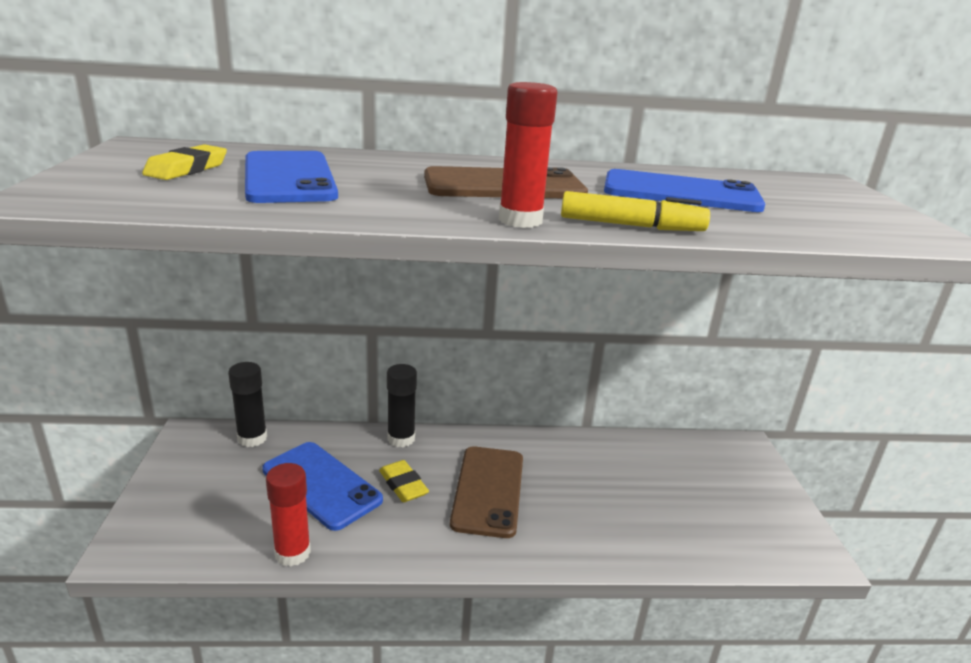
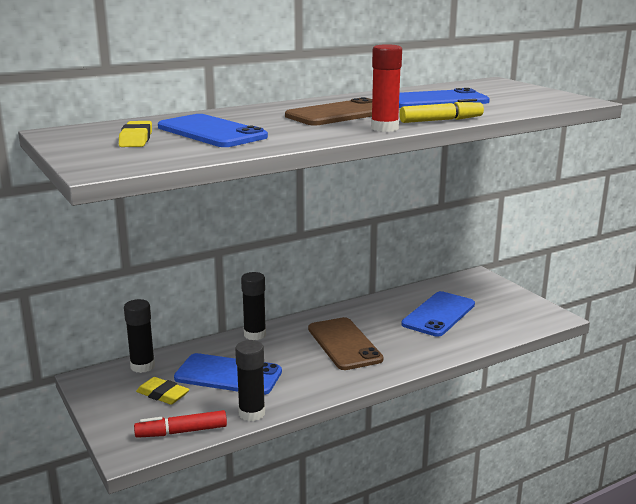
camera: 25 degrees left, 5 degrees down
(198, 547) = (182, 432): none -> red marker
(292, 553) = (252, 413): red glue stick -> black glue stick
(403, 485) = (285, 358): yellow eraser -> yellow eraser (163, 394)
(646, 489) = (439, 314): none -> blue phone

